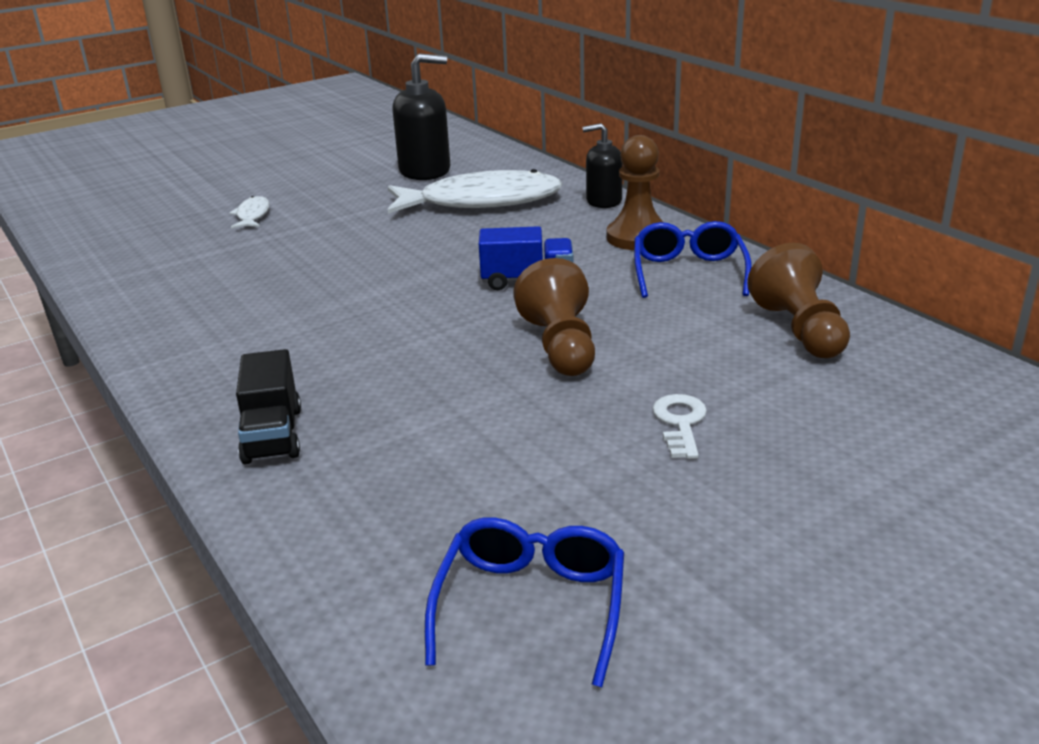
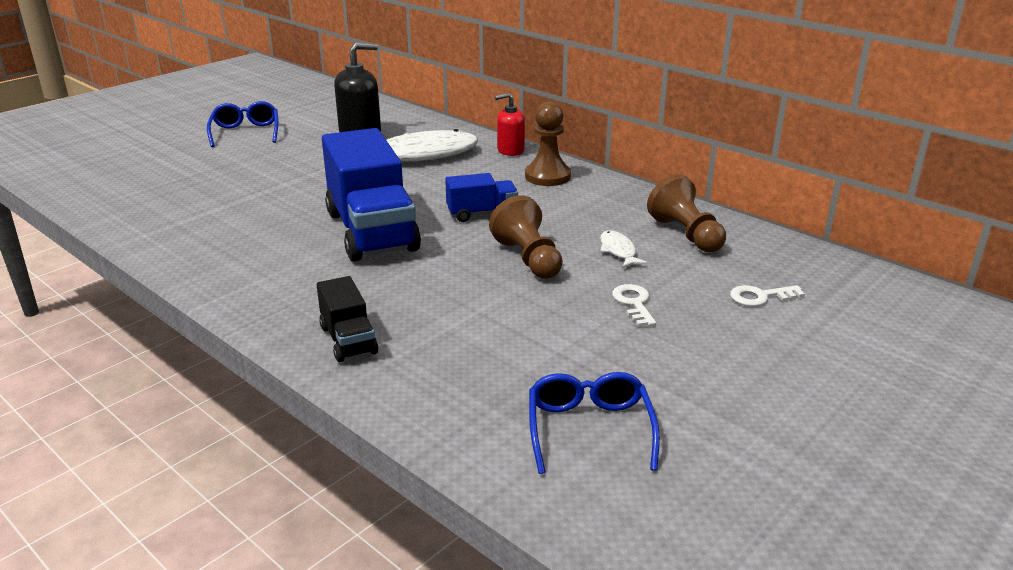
camera: 15 degrees left, 0 degrees up
(252, 215) = (236, 176): white fish -> white fish (618, 251)
(375, 294) = (371, 231): none -> blue truck
(603, 201) = (510, 150): black soap dispenser -> red soap dispenser
(689, 272) = (595, 200): blue glasses -> blue glasses (245, 133)
(876, 432) = (760, 297): none -> white key

